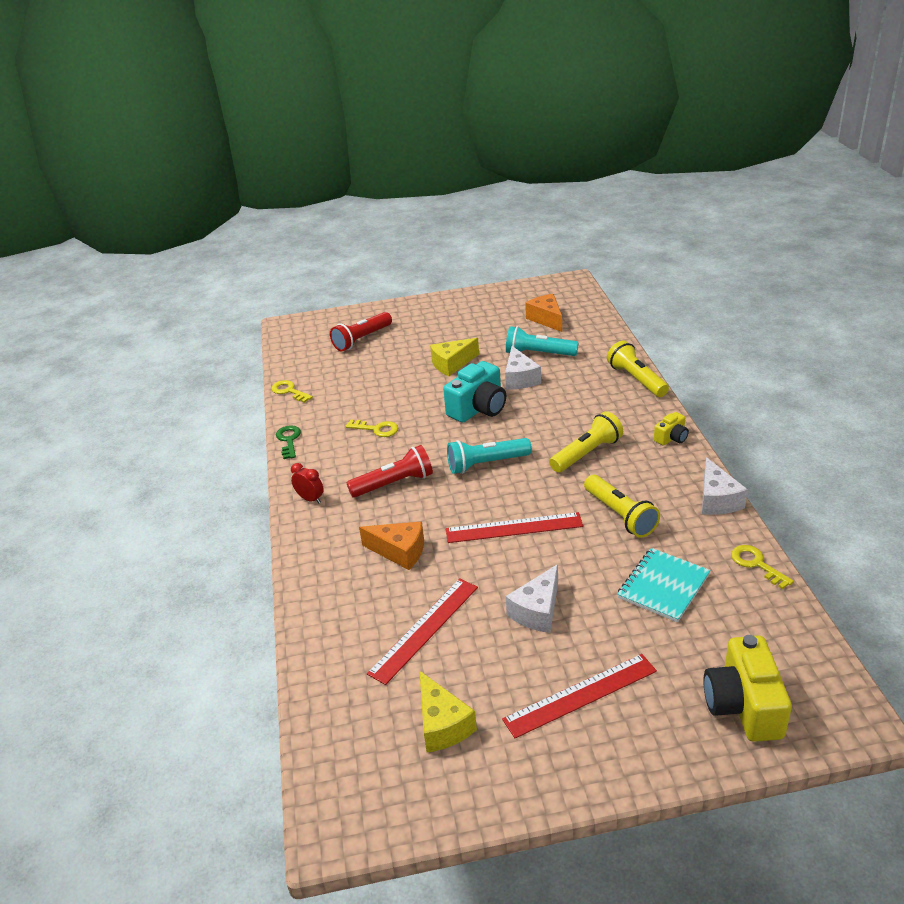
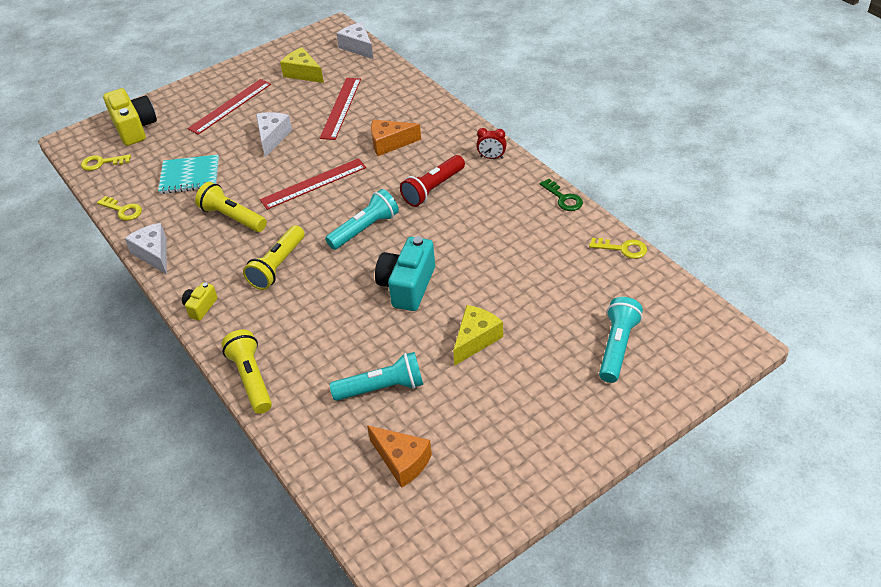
camera: 155 degrees right, 10 degrees up
(361, 339) = (617, 347): red flashlight -> turquoise flashlight
(376, 429) = (491, 233): yellow key -> yellow key (101, 163)
(520, 378) = (385, 340): white cheese -> white cheese (358, 47)
(636, 379) = (251, 378): yellow flashlight -> yellow flashlight turned 150 degrees counterclockwise
(663, 586) = (190, 176): turquoise notebook -> turquoise notebook turned 75 degrees clockwise

